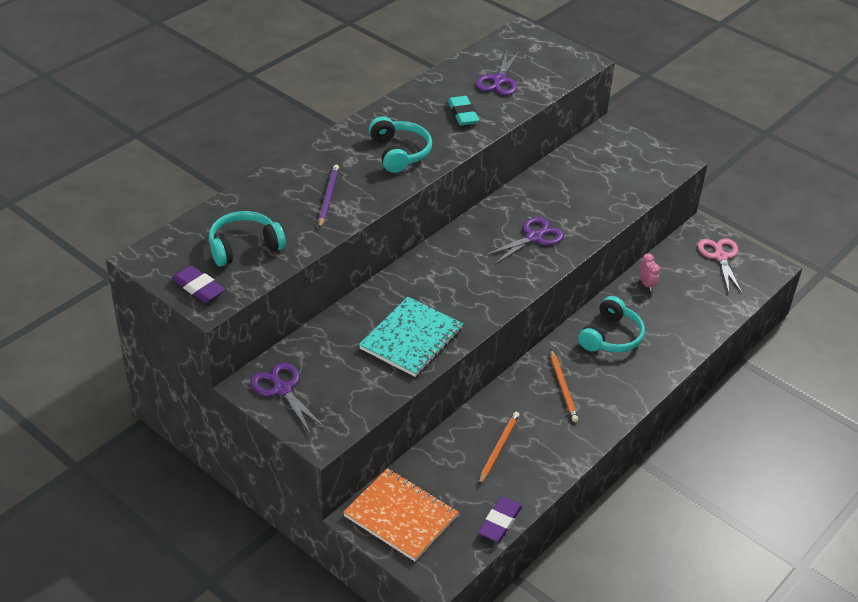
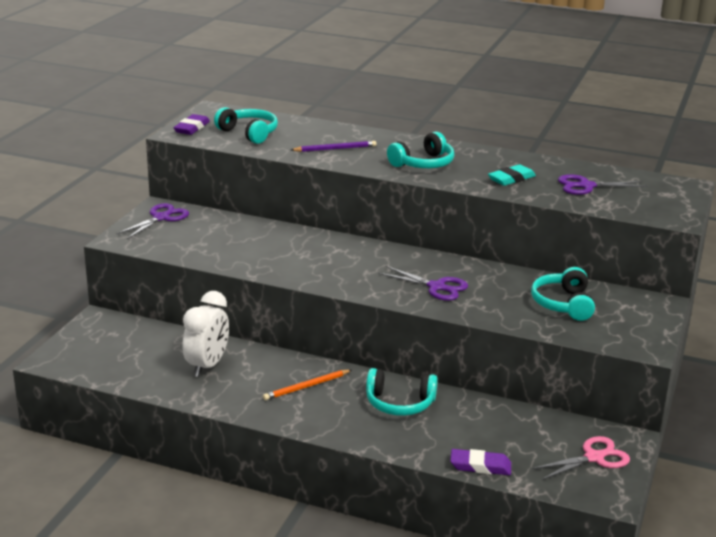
camera: 70 degrees right, 15 degrees down
(401, 516) = (106, 334): orange notebook -> none
(411, 339) = (252, 254): turquoise notebook -> none
(498, 448) = (207, 366): orange pencil -> white clock
(500, 522) = (119, 380): purple eraser -> purple eraser (480, 466)
(593, 178) = (563, 304): none -> turquoise headphones
(647, 284) = (499, 414): pink clock -> none

